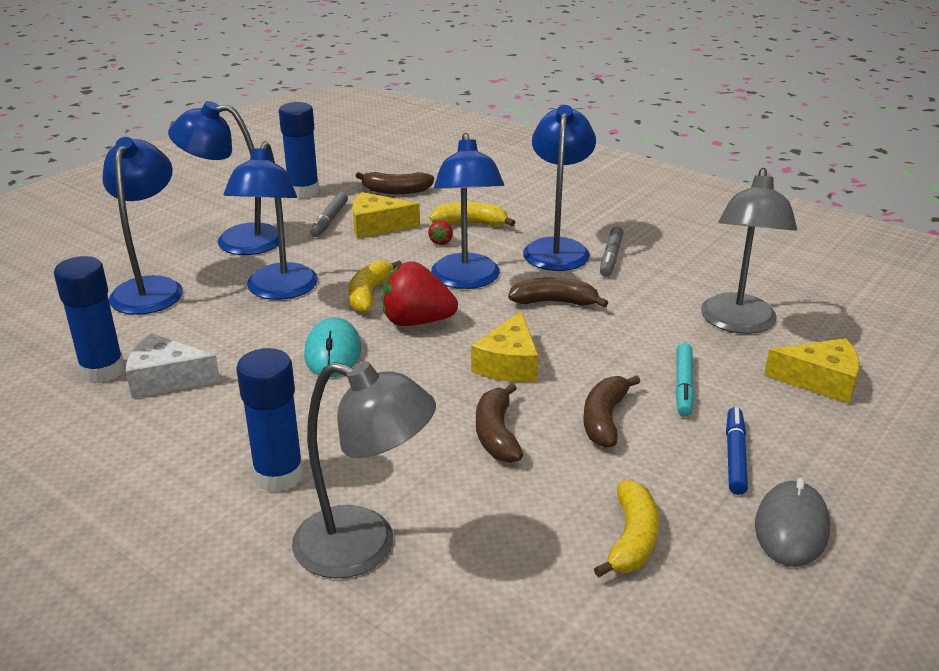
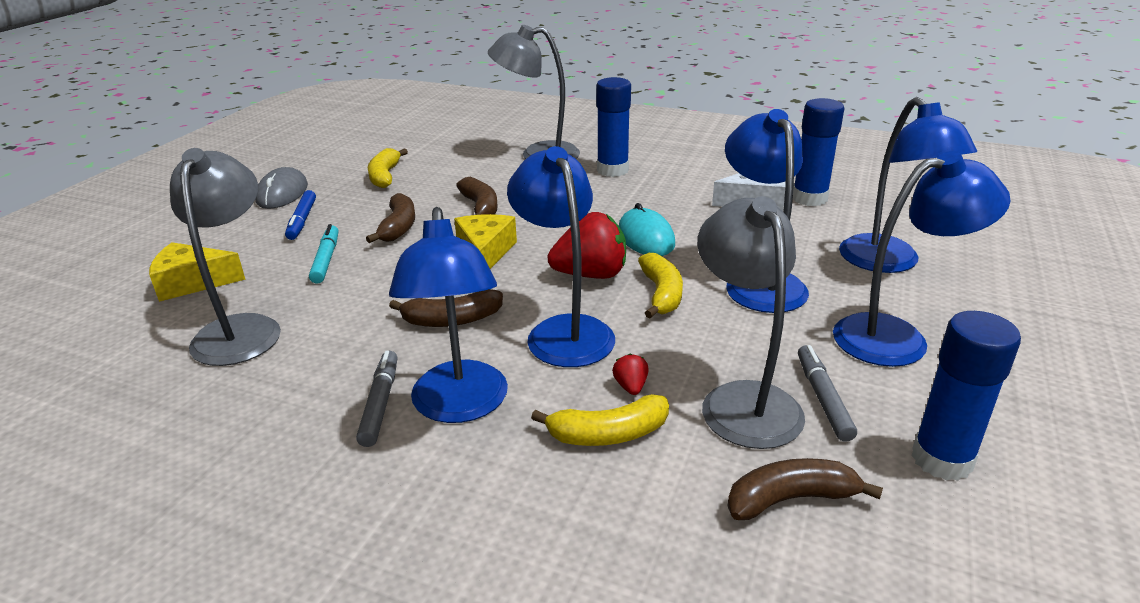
camera: 165 degrees right, 0 degrees up
(377, 226) = (743, 400): yellow cheese -> grey lamp

